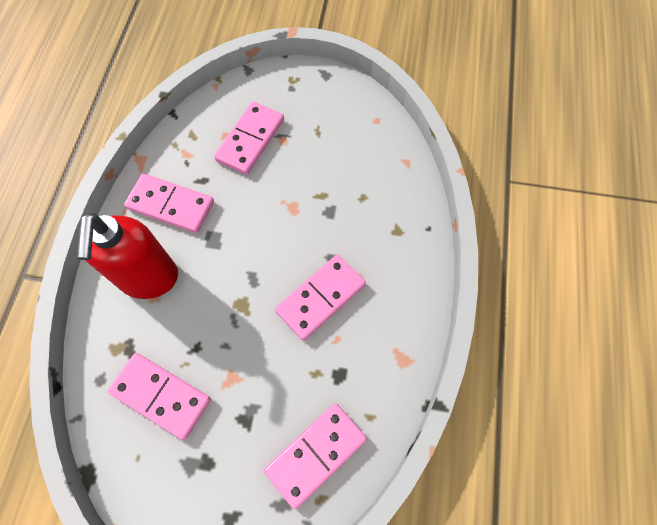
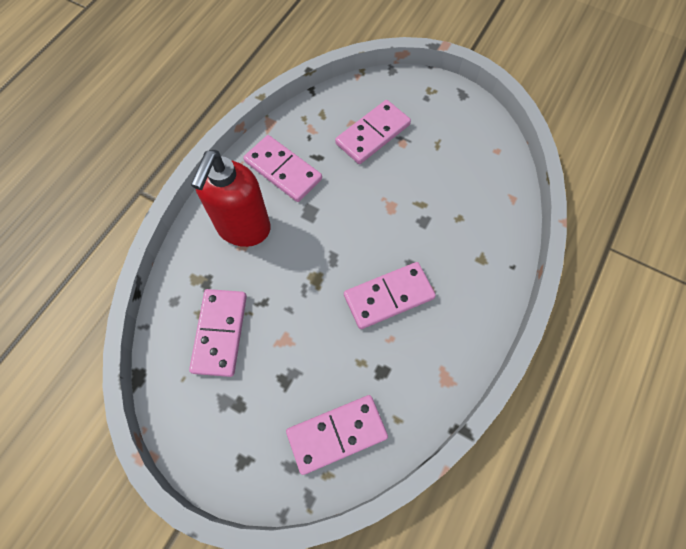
camera: 20 degrees right, 0 degrees up
(161, 395) = (220, 333): pink domino -> pink domino turned 45 degrees clockwise

